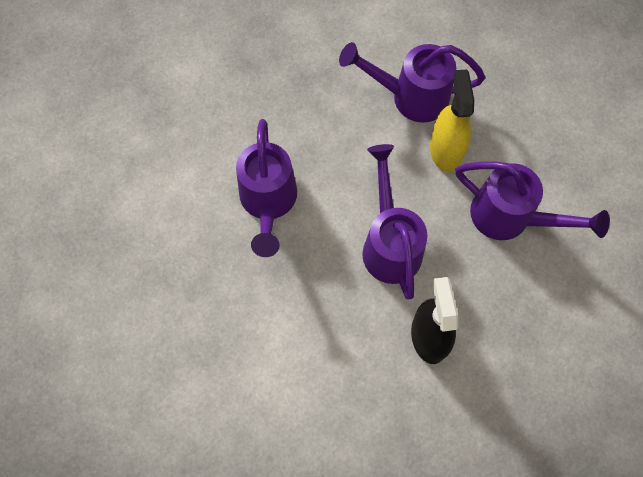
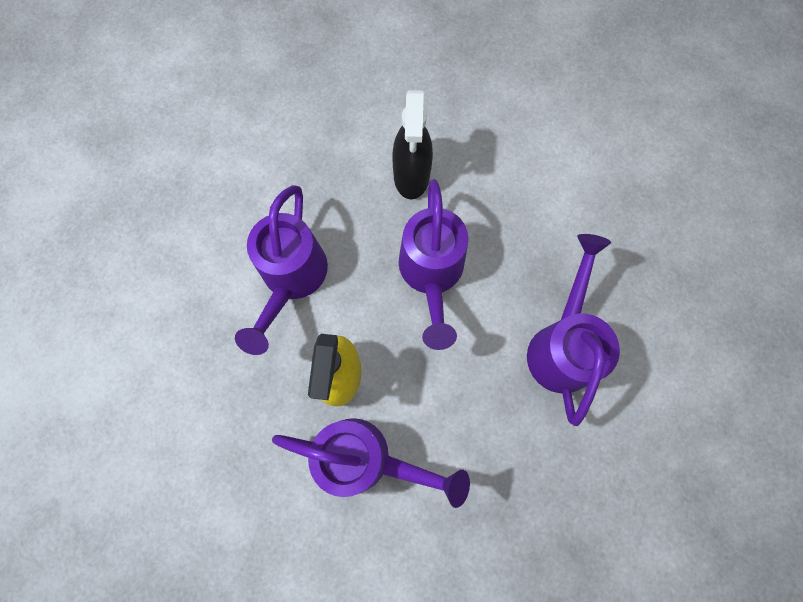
camera: 170 degrees left, 5 degrees up
(511, 218) = (291, 280): purple watering can -> purple watering can turned 120 degrees counterclockwise

